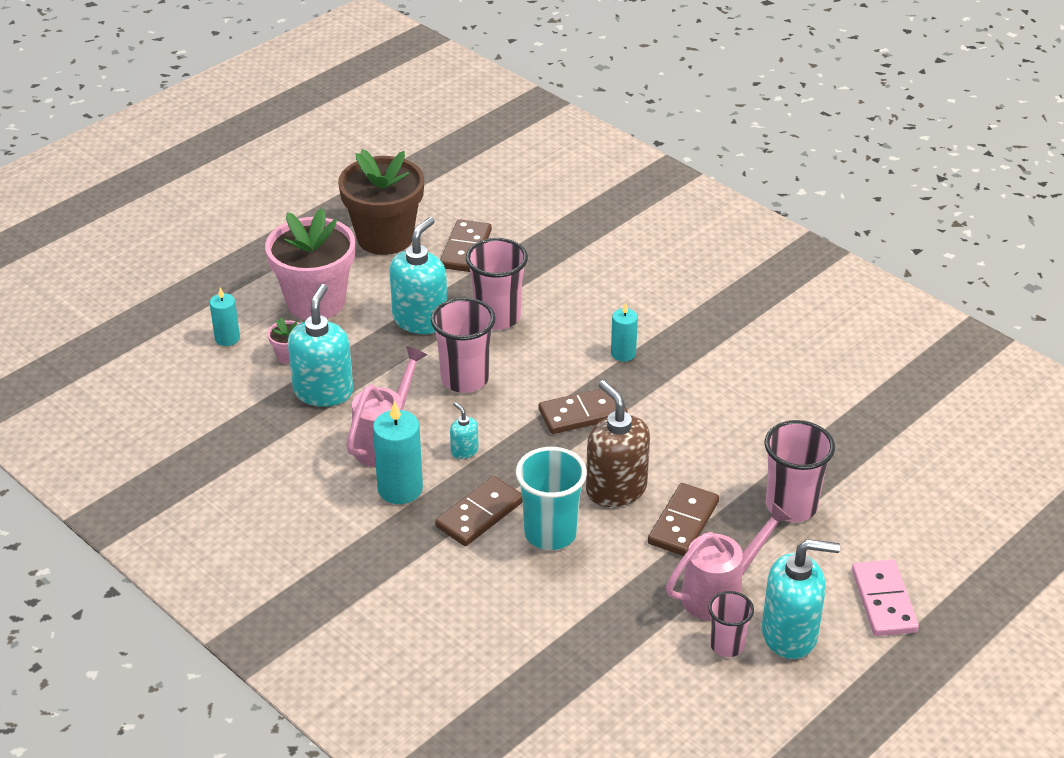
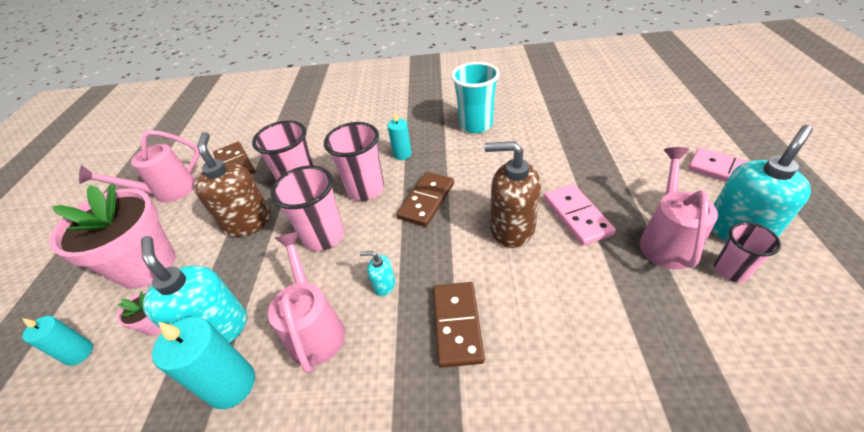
camera: 40 degrees left, 5 degrees up
(385, 238) = (168, 192): brown flower pot -> pink watering can
(400, 489) = (372, 360): turquoise candle -> turquoise candle (231, 385)
(420, 320) = (247, 222): turquoise soap dispenser -> brown soap dispenser
(550, 533) = (521, 294): turquoise cup -> turquoise cup (476, 125)
(683, 522) = (576, 216): brown domino -> pink domino
(791, 506) = (605, 162): pink cup -> pink cup (365, 189)

